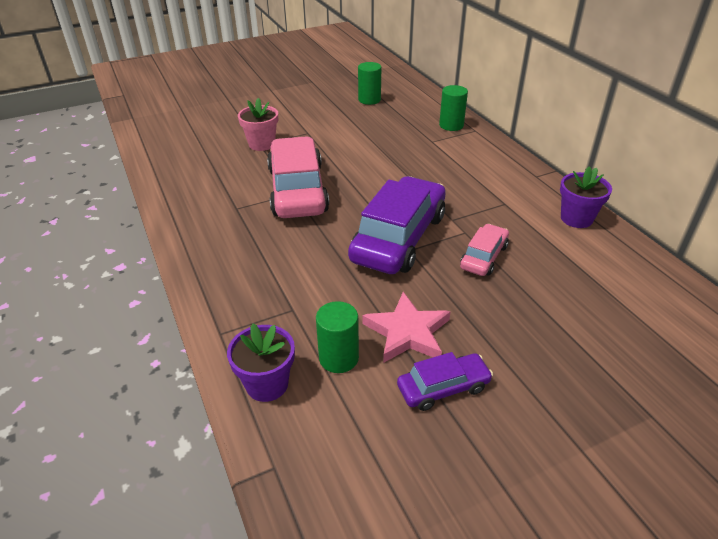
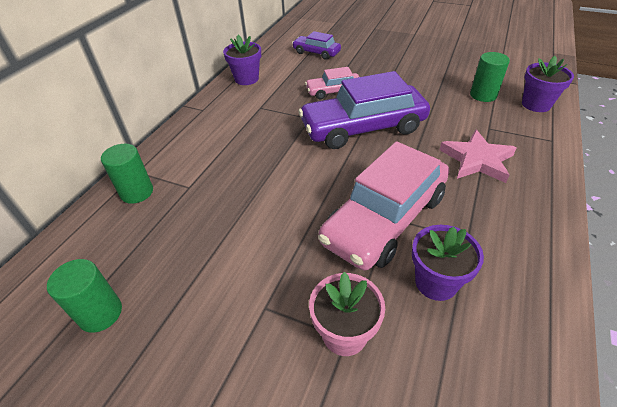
camera: 130 degrees left, 5 degrees up
(237, 180) = (436, 282): none -> purple flower pot
(407, 332) = (431, 86): pink star -> pink star (477, 160)
(443, 388) = (443, 65): purple car -> purple car (316, 52)

